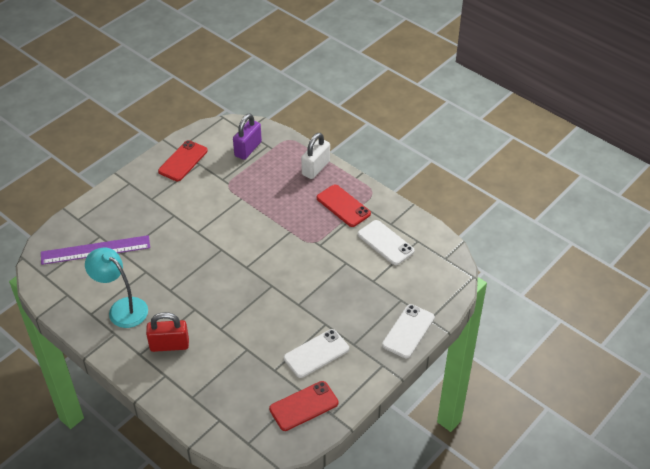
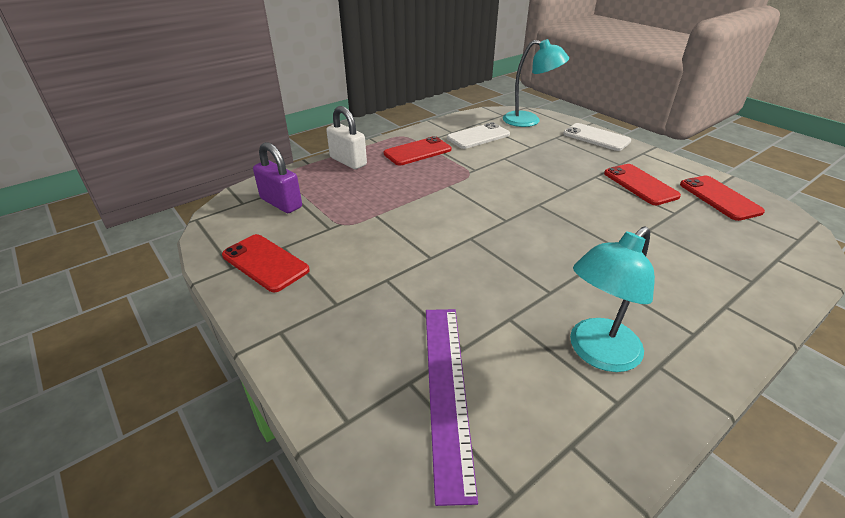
camera: 80 degrees left, 10 degrees down
(169, 345) = (664, 298): red padlock -> none
(316, 353) = (640, 185): white phone -> red phone
(435, 279) = (529, 121): none -> turquoise lamp

